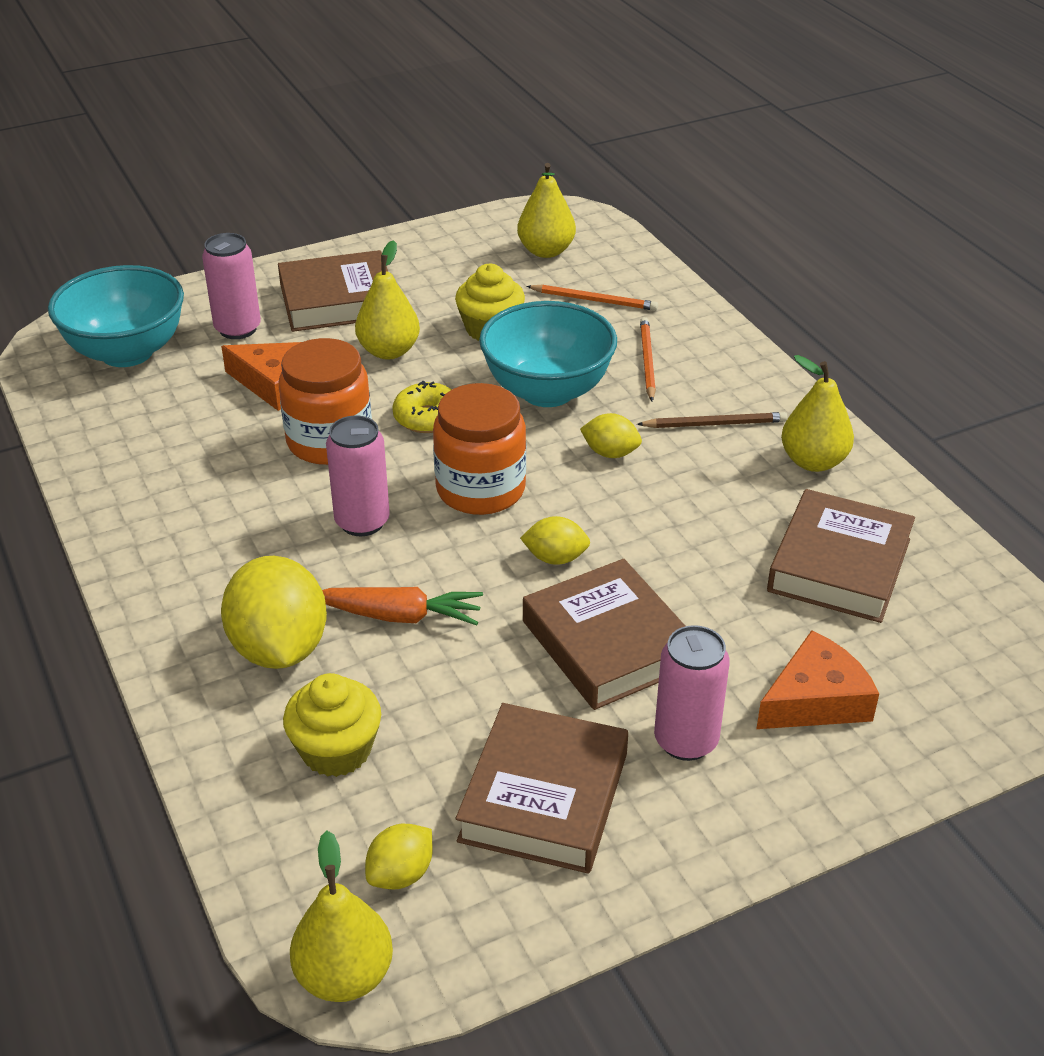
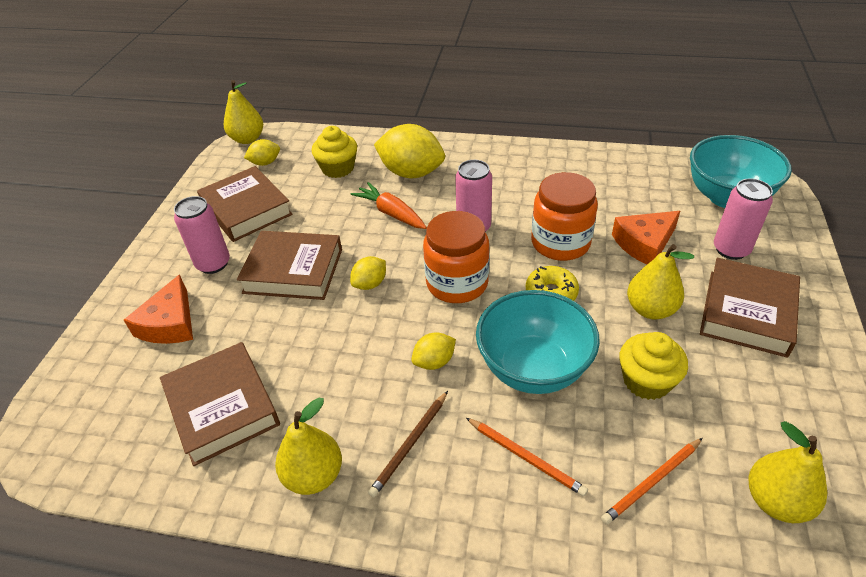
camera: 130 degrees right, 5 degrees up
(400, 616) = (391, 213): orange carrot -> orange carrot turned 90 degrees clockwise
(401, 874) = (265, 163): yellow lemon -> yellow lemon turned 75 degrees clockwise

